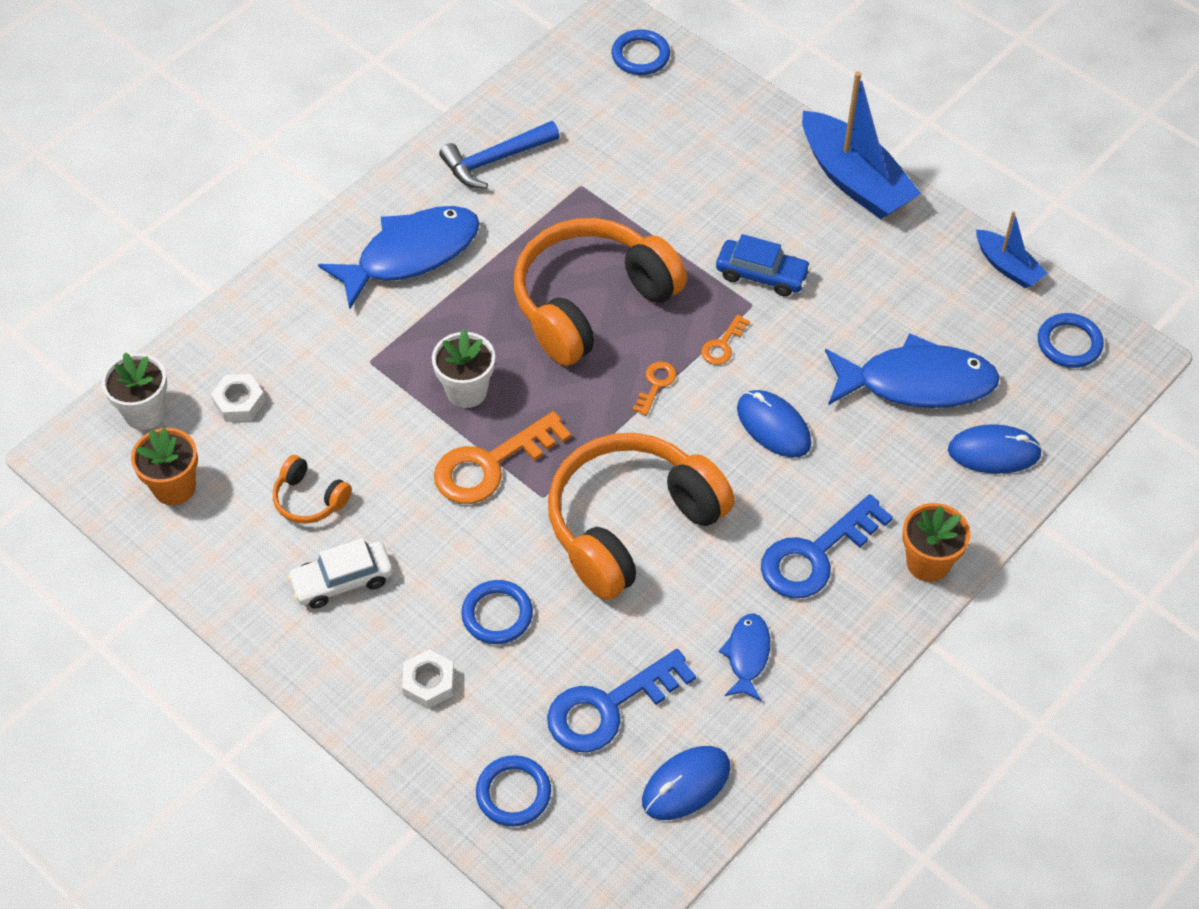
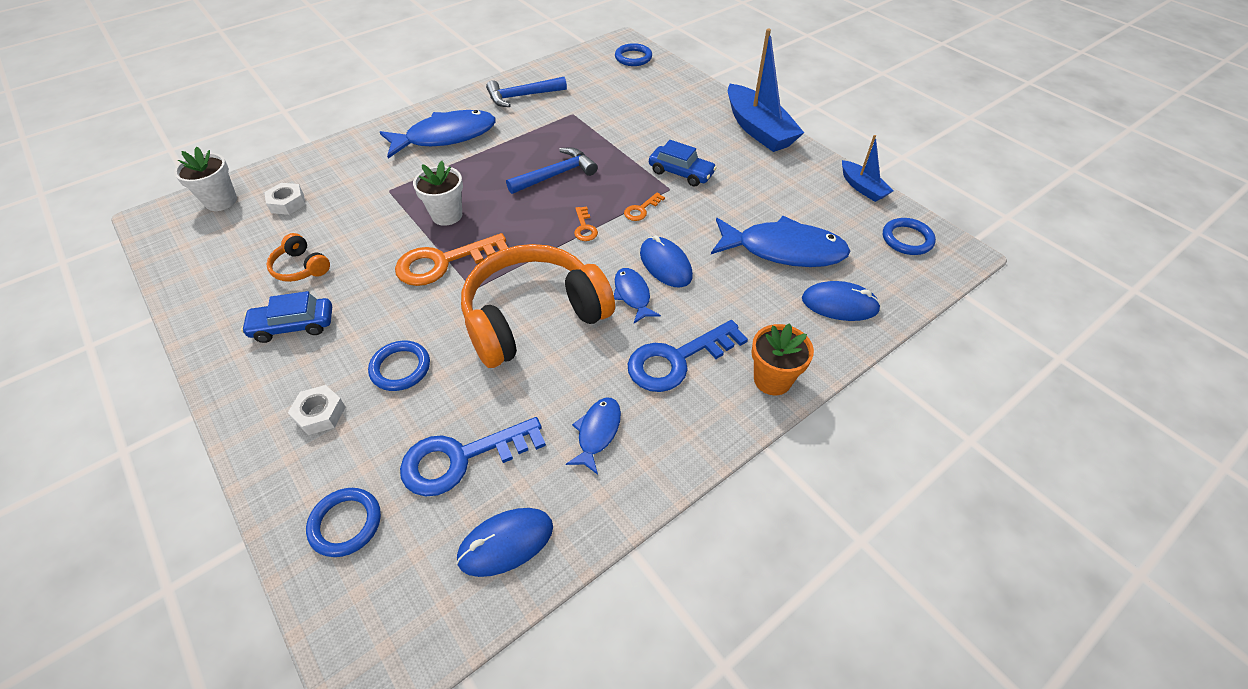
camera: 10 degrees right, 5 degrees down
(174, 487) = (211, 248): orange flower pot -> none
(342, 581) = (293, 326): white car -> blue car
(591, 302) = (556, 175): orange headphones -> blue hammer
(655, 384) = (584, 227): orange key -> orange key turned 135 degrees clockwise
(743, 476) = (632, 295): none -> blue fish

